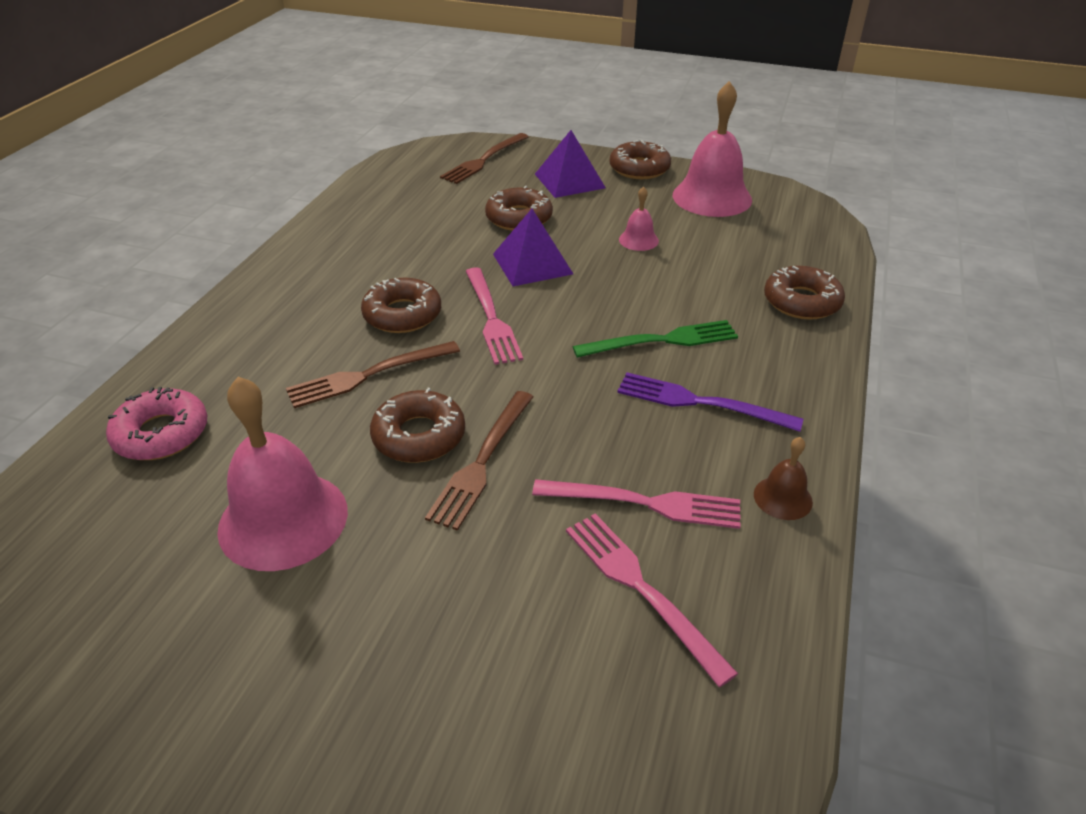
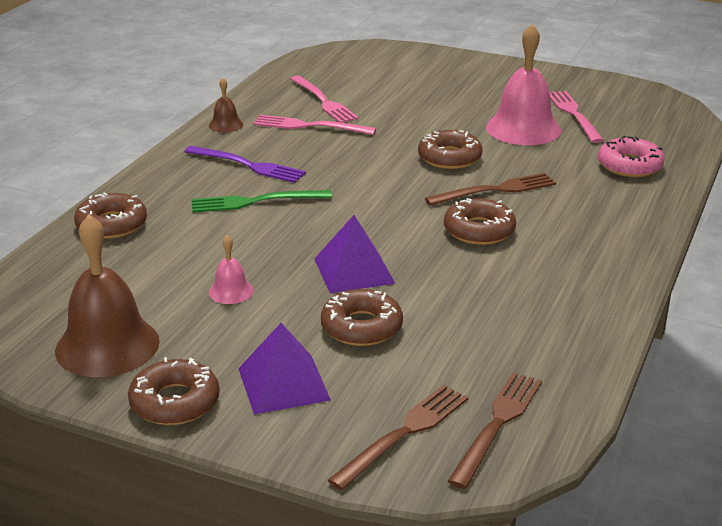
camera: 175 degrees left, 10 degrees down
(482, 462) = (406, 145): brown fork -> brown fork (497, 424)
(491, 318) = (398, 224): pink fork -> pink fork (574, 114)
(712, 197) = (107, 345): pink bell -> brown bell

